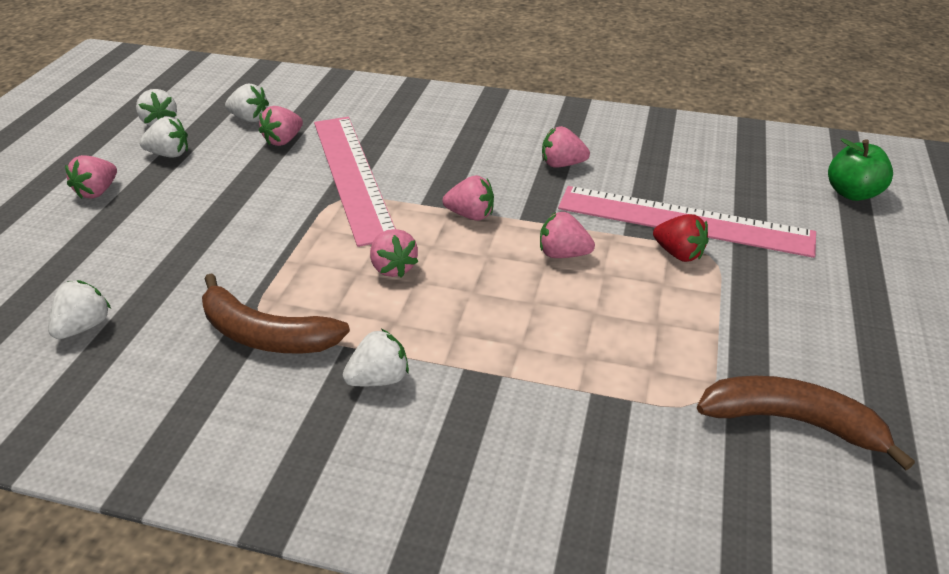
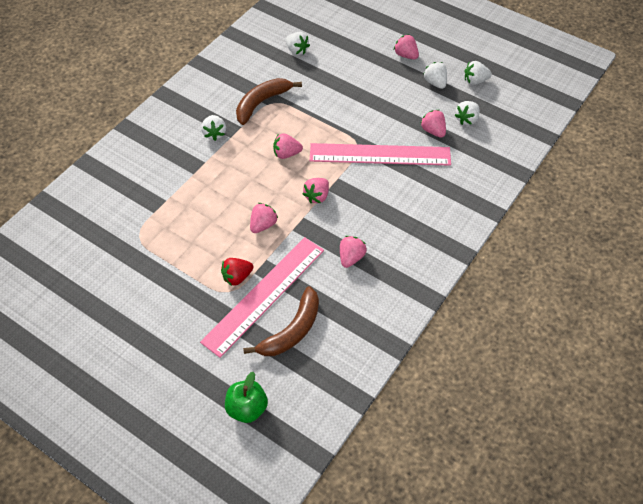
camera: 110 degrees right, 15 degrees up
(169, 154) = (435, 83): white strawberry -> white strawberry turned 135 degrees clockwise
(791, 421) = (108, 263): brown banana -> brown banana (292, 330)

